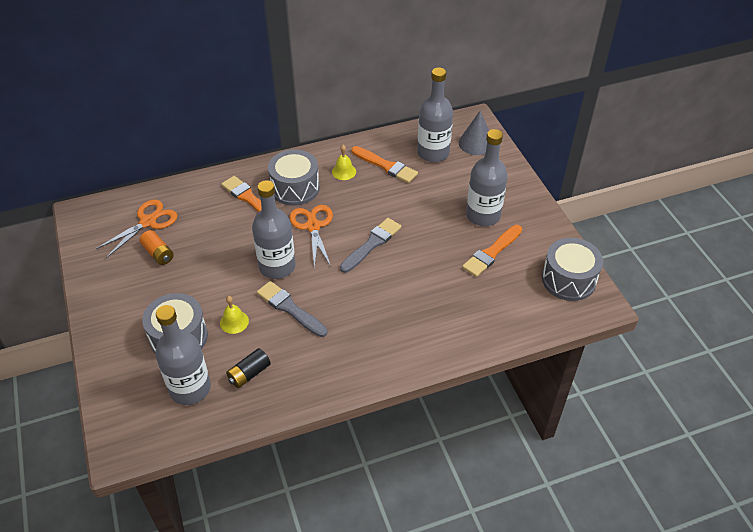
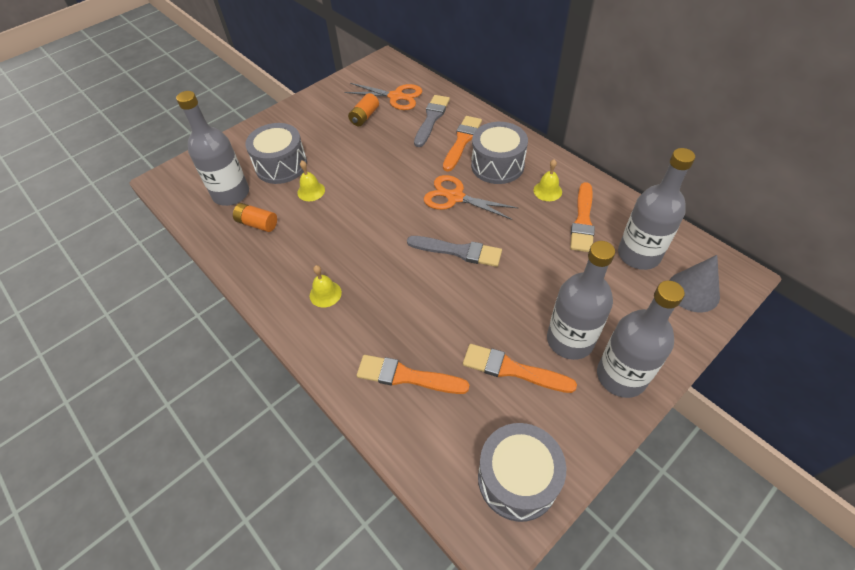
camera: 70 degrees right, 5 degrees up
(249, 374) = (257, 224): black battery -> orange battery
(277, 266) = (389, 193): grey bottle -> grey bottle (621, 376)
(290, 308) = (342, 221): grey brush -> grey brush (431, 119)
(313, 226) = (455, 197): orange scissors -> orange scissors turned 120 degrees counterclockwise
(365, 341) = (325, 294): none -> yellow bell
(470, 311) = (407, 376): none -> orange brush

